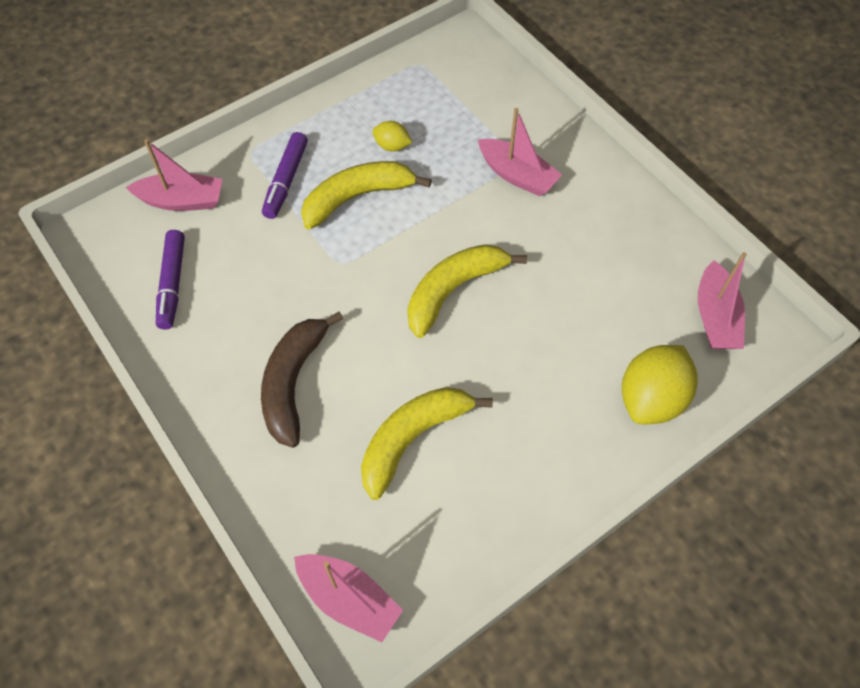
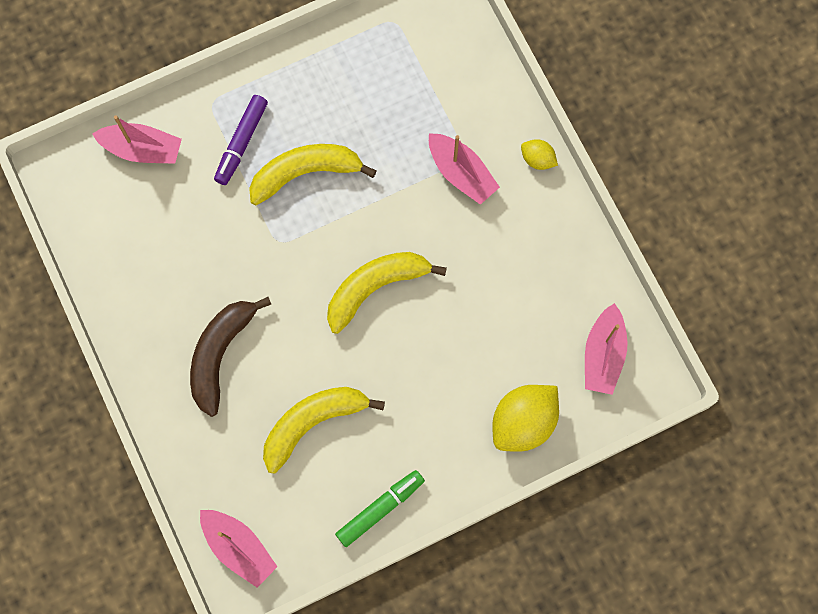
camera: 10 degrees right, 15 degrees up
(172, 284) = (126, 238): purple marker -> none
(392, 146) = (348, 119): yellow lemon -> yellow lemon (537, 159)
(513, 522) = (380, 509): none -> green marker

